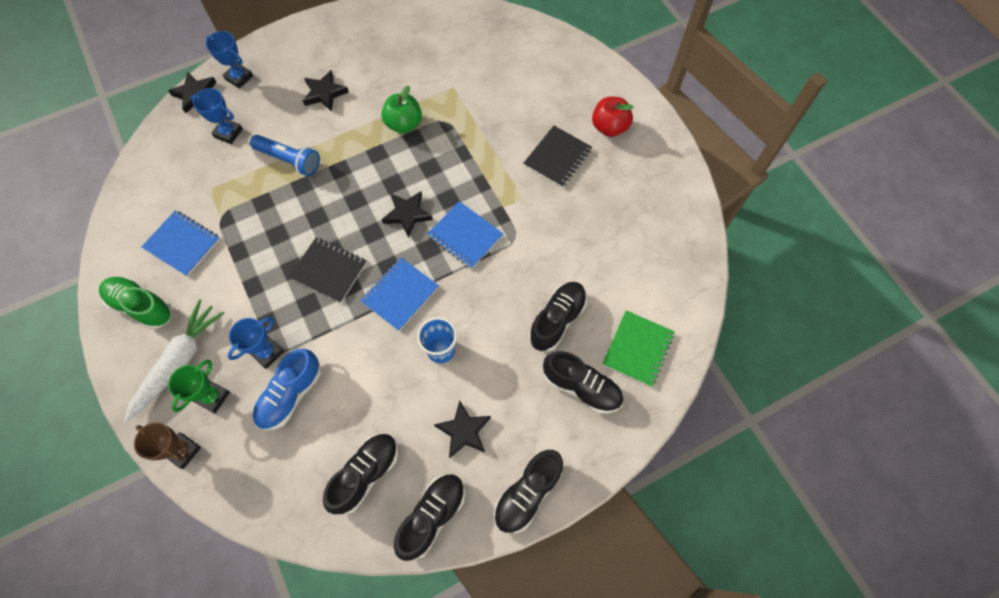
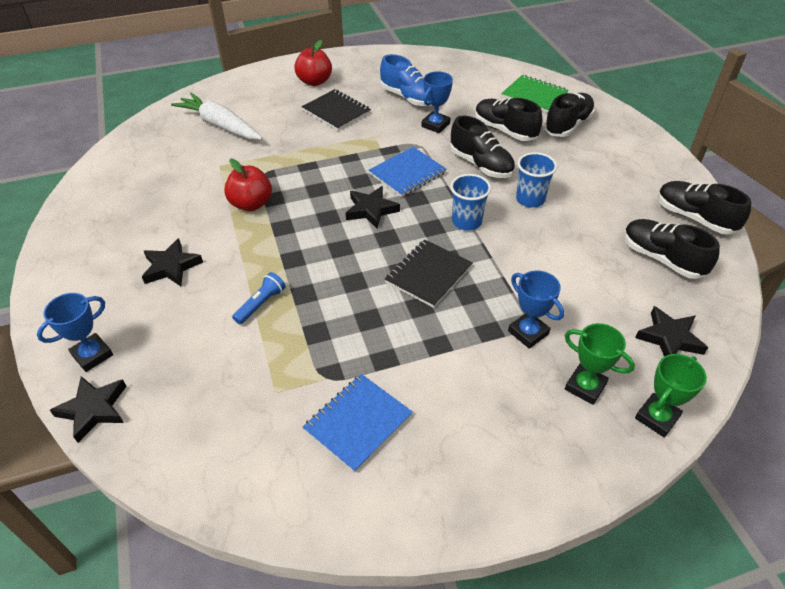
camera: 80 degrees left, 20 degrees down
(141, 306) = (450, 473): green shoe -> none
(179, 362) = (538, 424): white carrot -> white carrot (220, 125)
(183, 451) = (657, 417): brown trophy -> green trophy
(228, 133) = (187, 368): blue trophy -> blue trophy (435, 125)
(289, 160) = (261, 304): blue flashlight -> blue flashlight, size x0.65
(290, 395) = (580, 313): blue shoe -> blue shoe (408, 98)
(400, 294) = (467, 222): blue notebook -> blue cup
(404, 124) = (251, 204): green apple -> red apple
(464, 431) = (612, 192): black star -> black star (669, 338)
(527, 494) = (664, 163): black shoe -> black shoe (481, 165)

